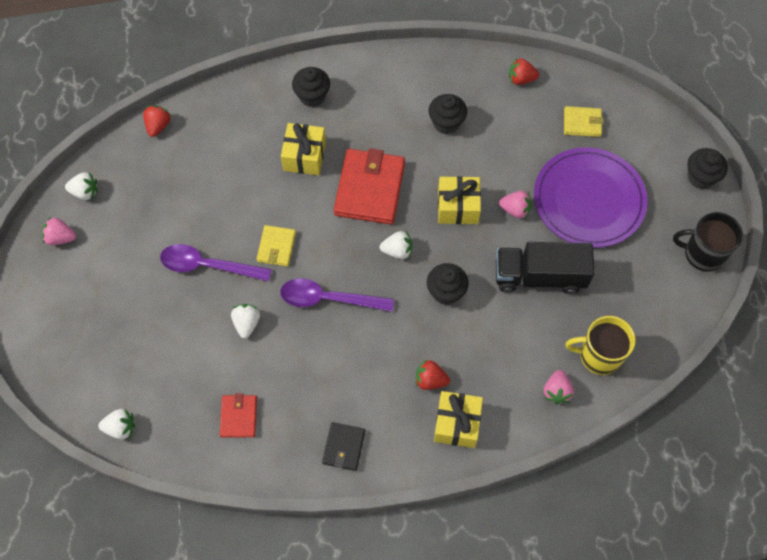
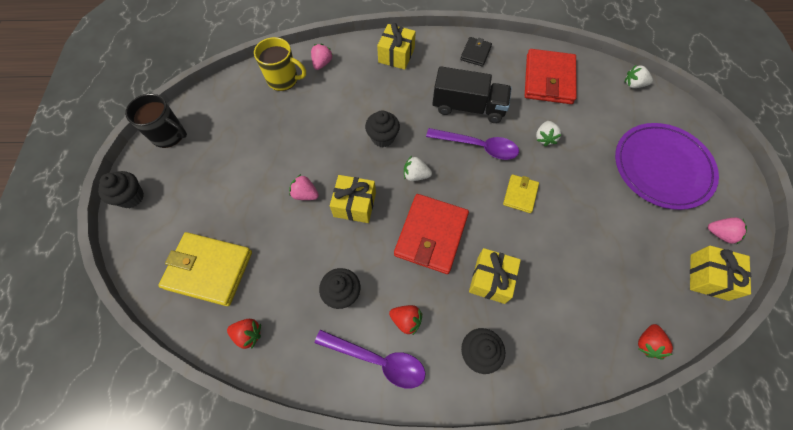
camera: 170 degrees left, 0 degrees up
(85, 192) = (708, 277): white strawberry -> yellow gift
(207, 265) = (580, 188): purple spoon -> purple spoon (378, 360)
(239, 417) = (548, 79): red wallet -> red wallet, size x1.91
(430, 380) = (408, 82): red strawberry -> red strawberry (406, 320)
(539, 276) = (305, 138): black truck -> black truck (468, 107)
(582, 123) = (209, 270): yellow wallet -> yellow wallet, size x1.91
(588, 200) = (238, 192): purple plate -> purple plate (661, 168)

